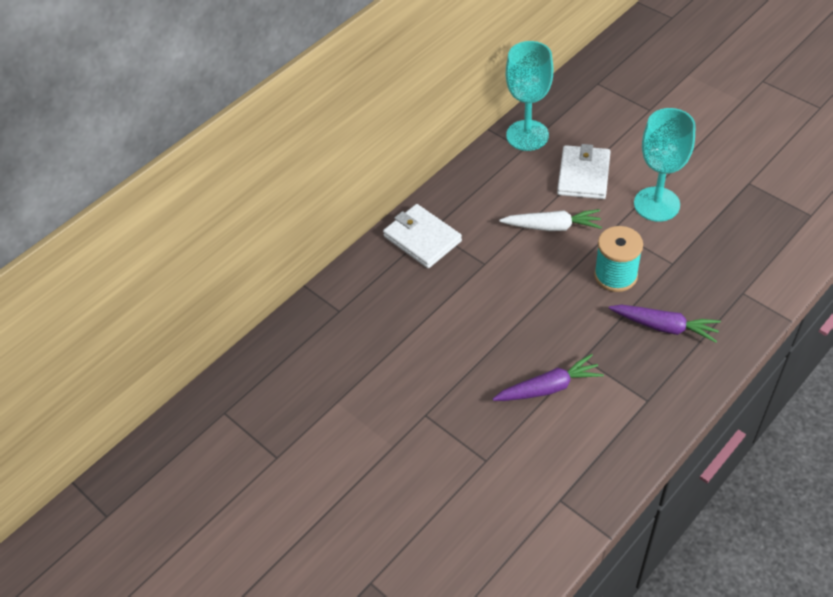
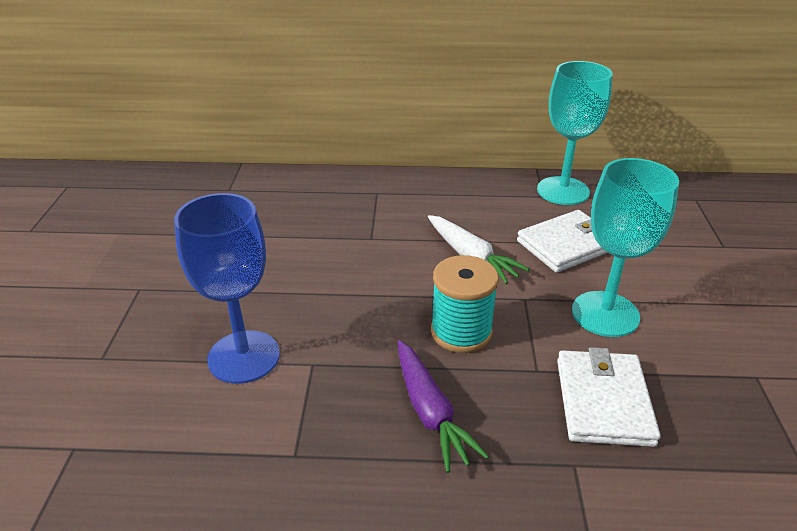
camera: 45 degrees right, 15 degrees down
(422, 238) = (360, 192): white wallet -> white wallet (603, 401)
(548, 387) = (244, 357): purple carrot -> blue goblet

